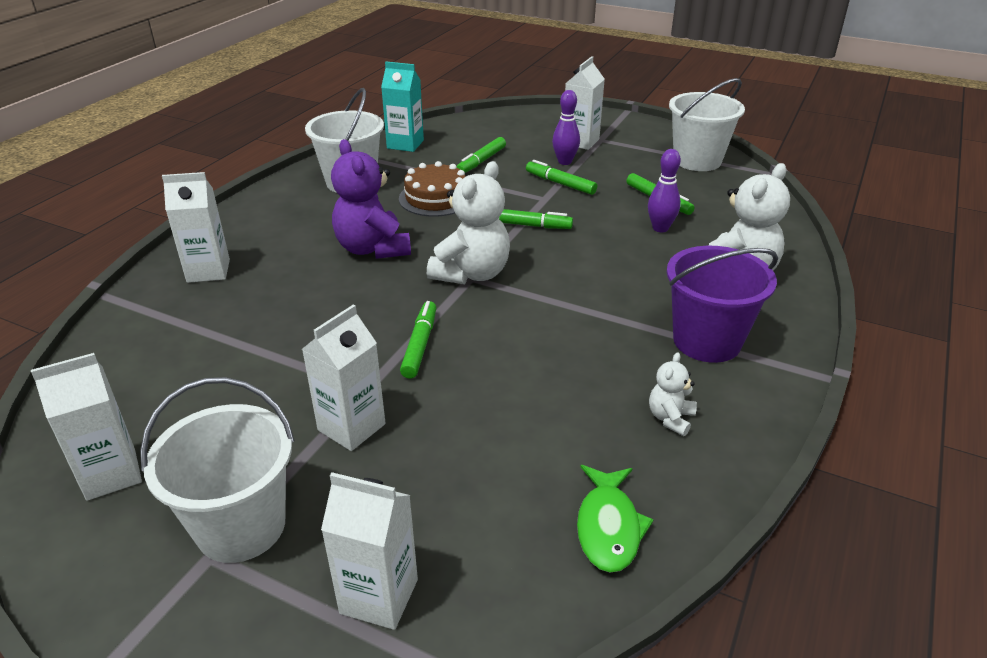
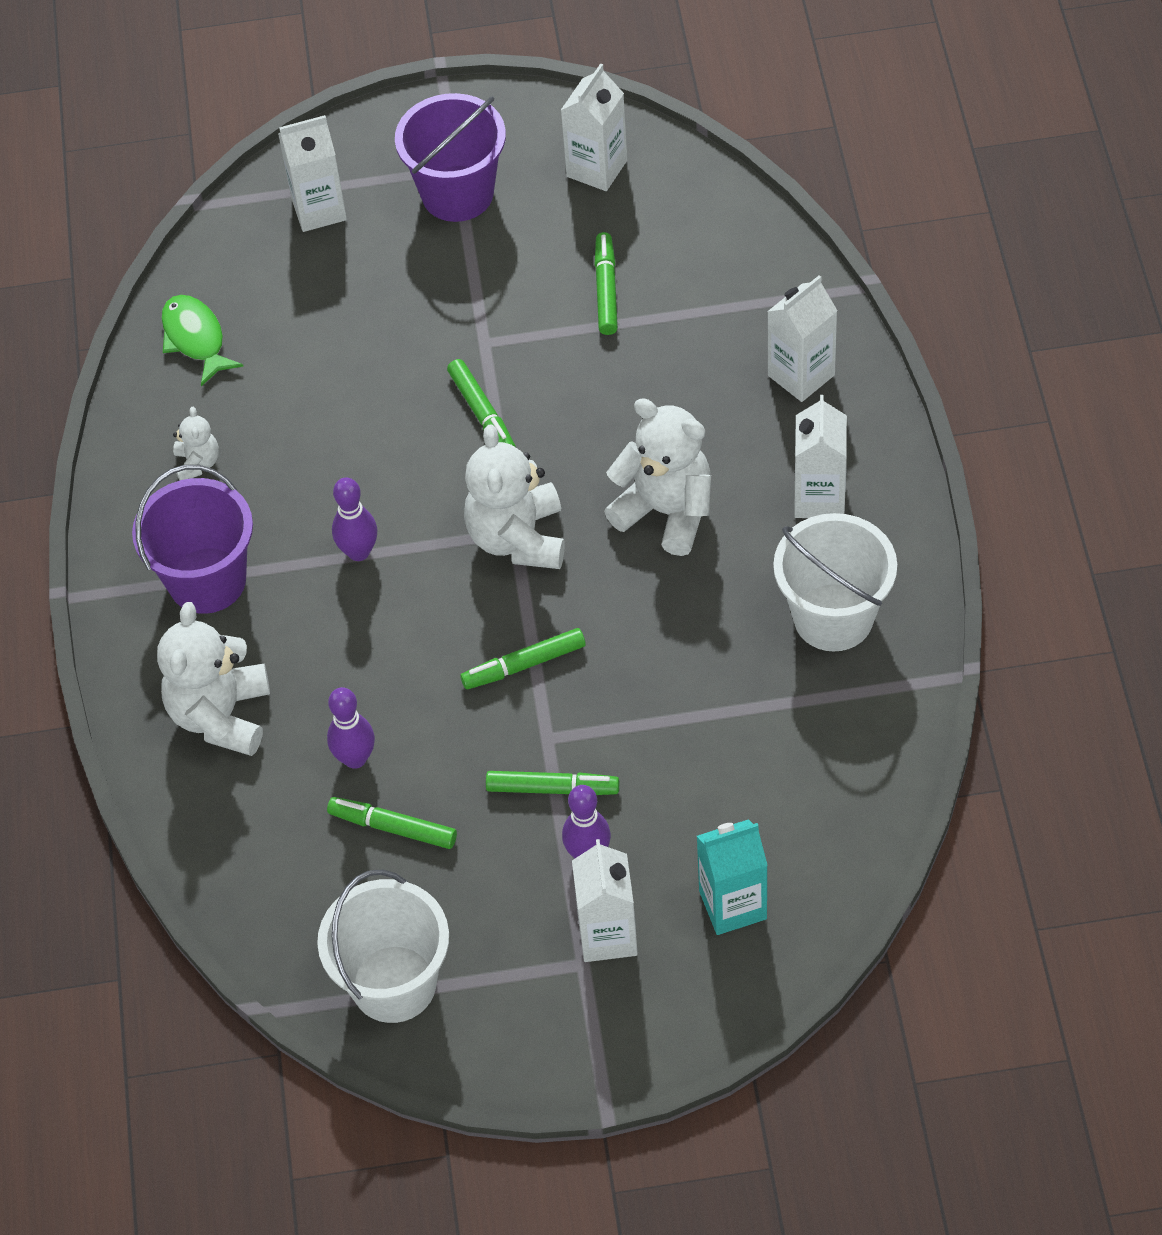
camera: 150 degrees right, 20 degrees up
(241, 526) = (457, 193): white bucket -> purple bucket
(351, 427) = (459, 303): white carton -> white carton (819, 498)
(373, 249) = (666, 511): purple teddy bear -> white teddy bear
(405, 144) = (863, 757): turquoise carton -> turquoise carton (733, 905)
(436, 198) = (688, 651): brown cake -> none
(481, 161) = (709, 780): green marker -> green marker (606, 289)
(582, 310) = (358, 552): none -> purple bowling pin

